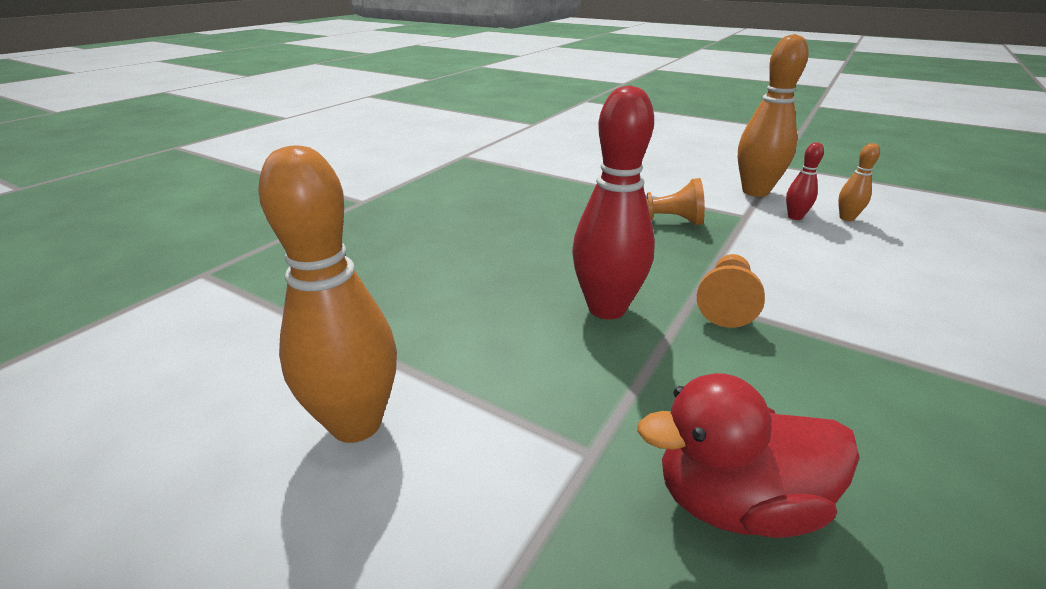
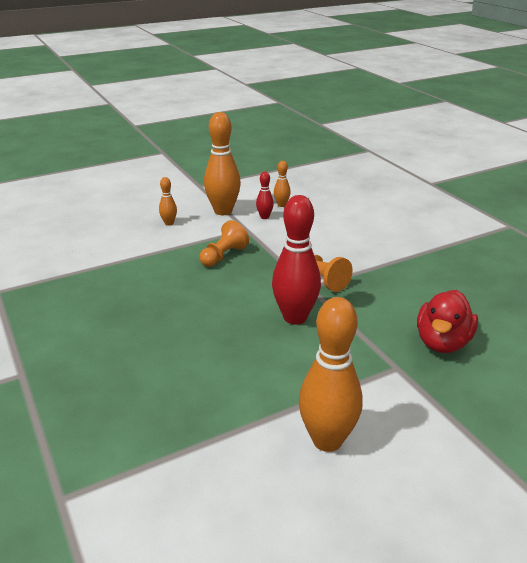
camera: 60 degrees left, 0 degrees up
(676, 176) = (169, 223): none -> orange bowling pin

